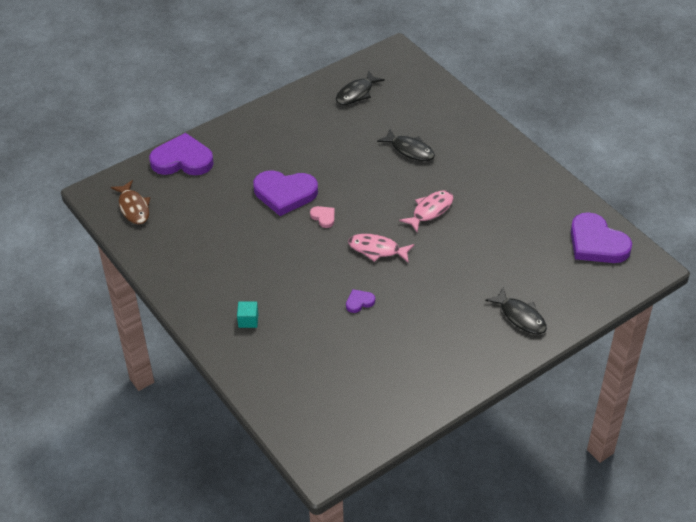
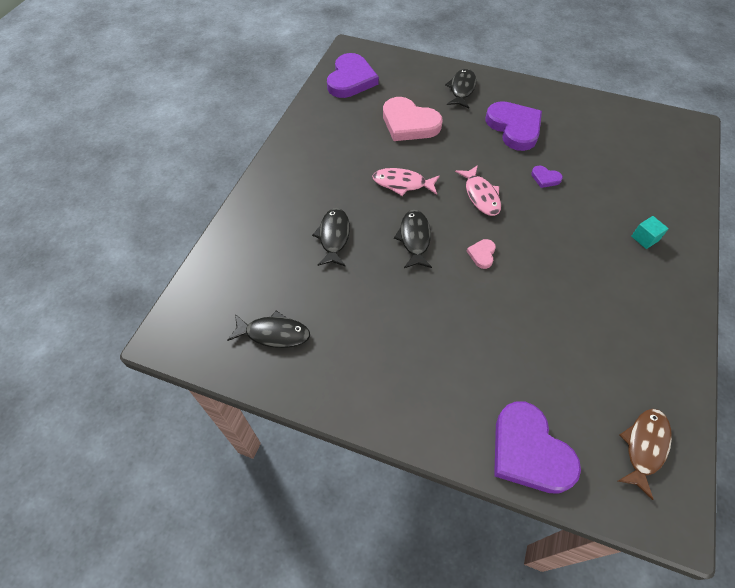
camera: 125 degrees left, 10 degrees up
(285, 194) = (482, 305): purple heart -> purple heart (514, 128)
(370, 190) = (414, 238): none -> black fish
(500, 252) = (409, 123): none -> pink heart

